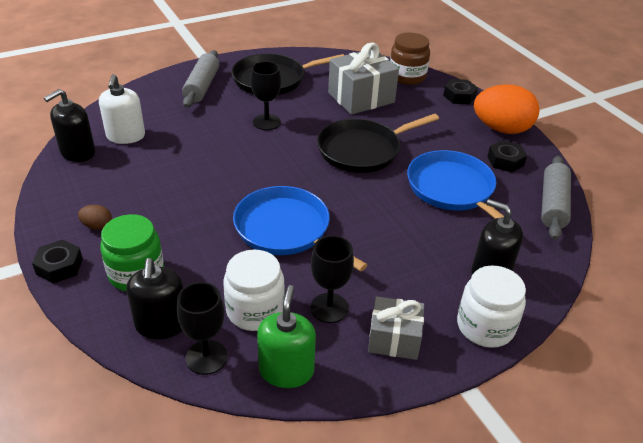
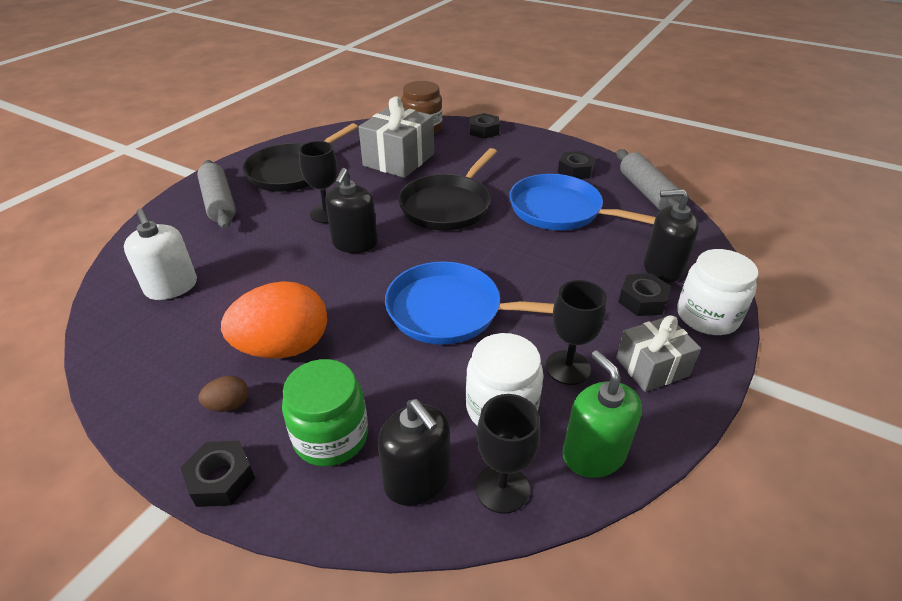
camera: 30 degrees left, 0 degrees up
(78, 152) = (122, 330): black soap dispenser -> black soap dispenser (355, 243)
(442, 289) = (642, 300): none -> black nut
(501, 129) = (545, 146): orange egg -> orange egg (284, 347)

